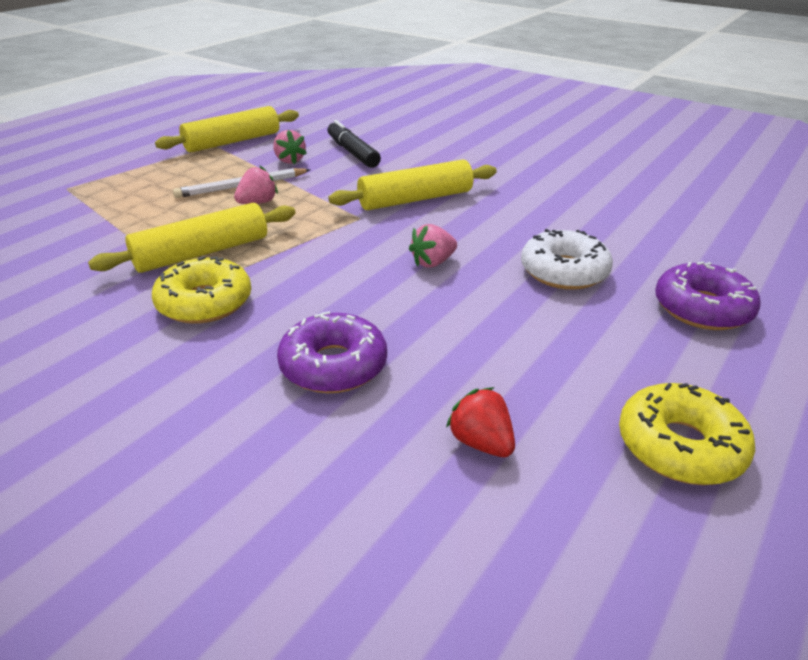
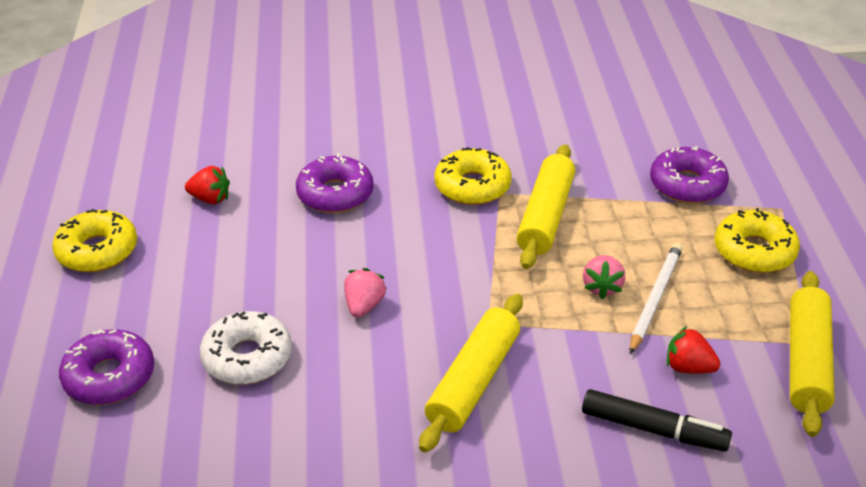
camera: 140 degrees right, 5 degrees up
(72, 223) = (687, 185): none -> purple donut
(138, 179) = (754, 251): none -> yellow donut
(289, 160) = (688, 367): pink strawberry -> red strawberry

